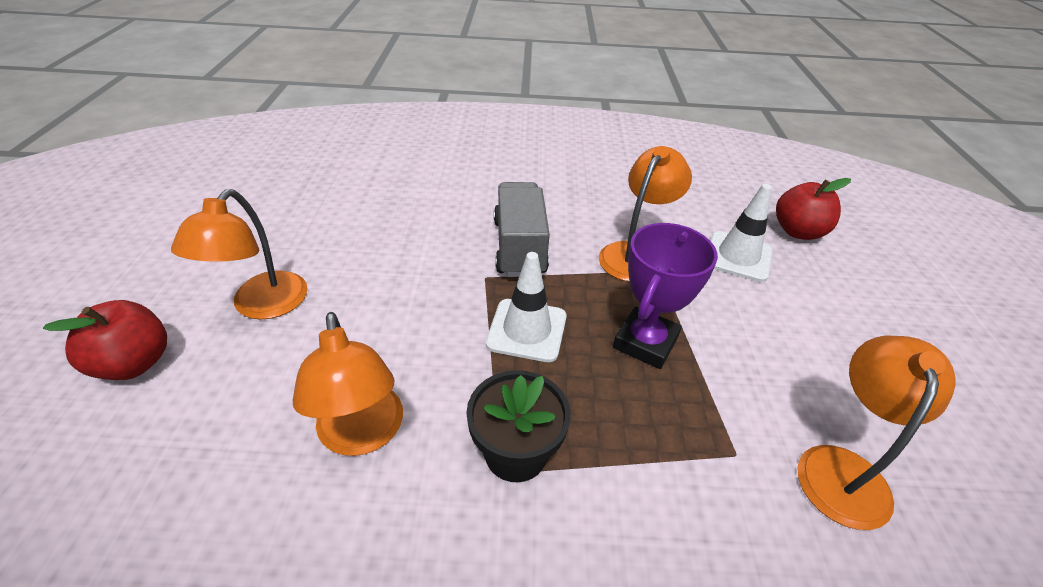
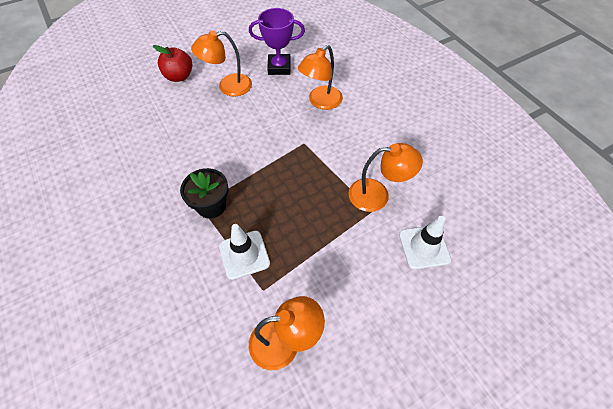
camera: 60 degrees right, 15 degrees up
(362, 435) = (189, 155): orange lamp -> orange lamp (320, 102)
(519, 247) = (337, 144): grey truck -> none
(527, 330) = (281, 176): white traffic cone -> white traffic cone (244, 255)
(645, 342) = (309, 226): purple trophy -> purple trophy (279, 67)
(798, 231) = (488, 275): red apple -> none

